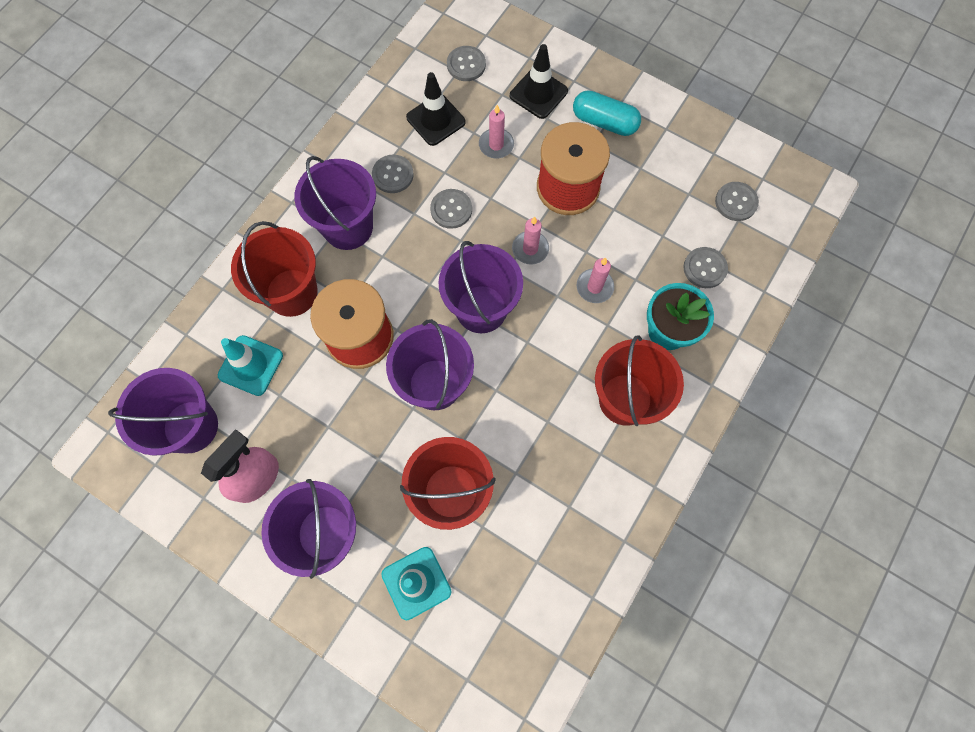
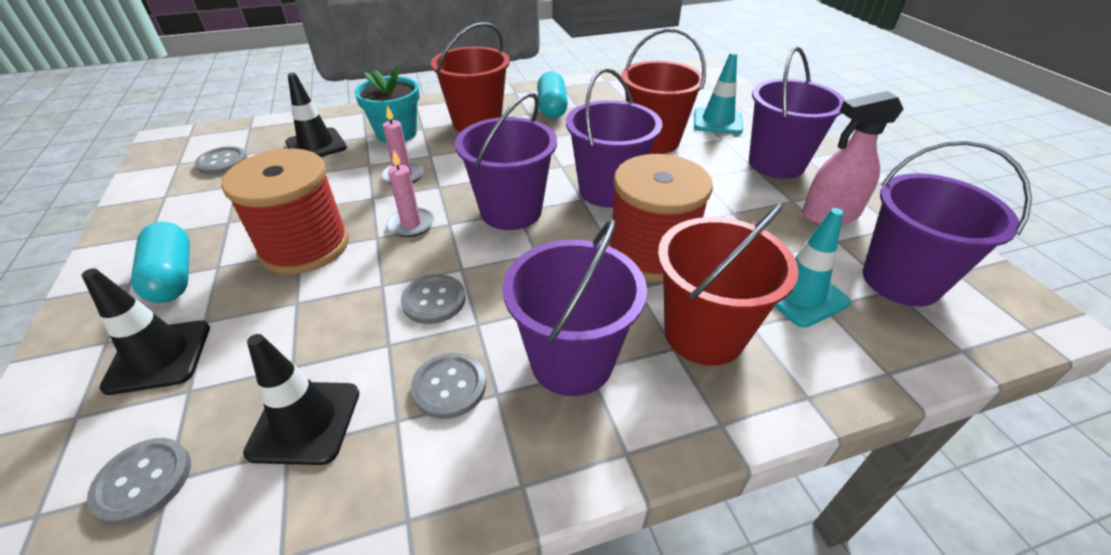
camera: 140 degrees left, 30 degrees down
(496, 145) = (295, 332): pink candle -> none
(589, 482) = (552, 108): none -> turquoise capsule
(704, 268) = (316, 145): grey button -> black traffic cone

